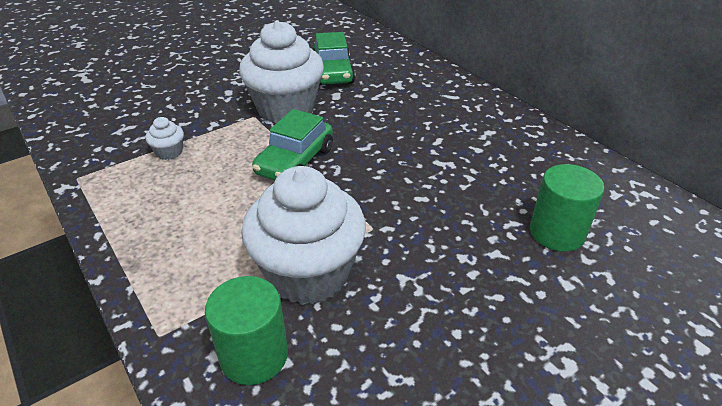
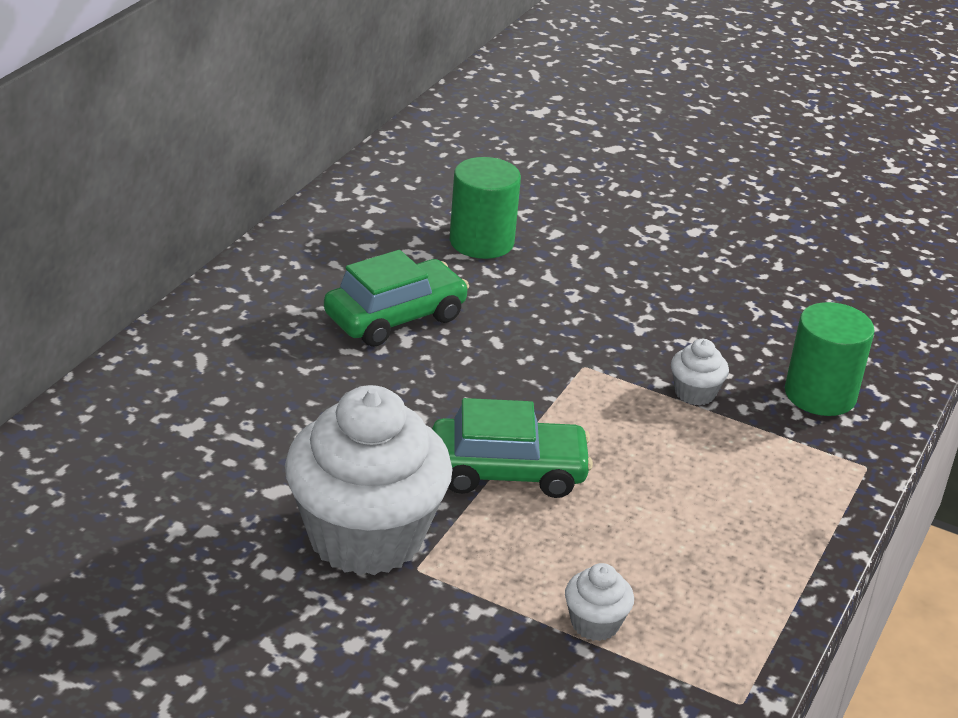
camera: 120 degrees left, 5 degrees down
(308, 273) = (695, 393): white cupcake -> white cupcake, size x0.41
(332, 73) = (189, 520): green car -> green car (395, 317)

